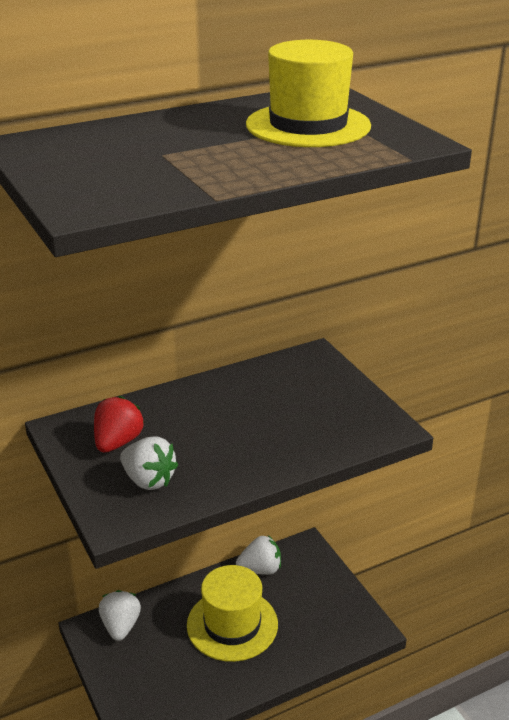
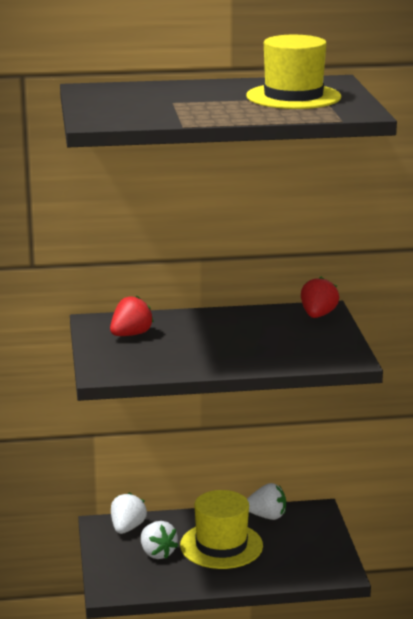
camera: 20 degrees right, 10 degrees down
(148, 480) = (140, 357): white strawberry -> white strawberry (157, 553)
(313, 366) = (318, 315): none -> red strawberry

